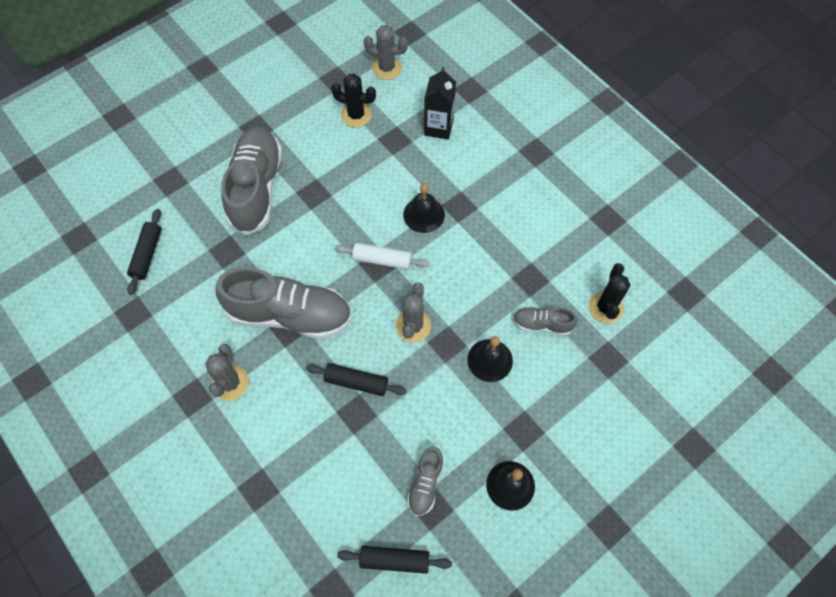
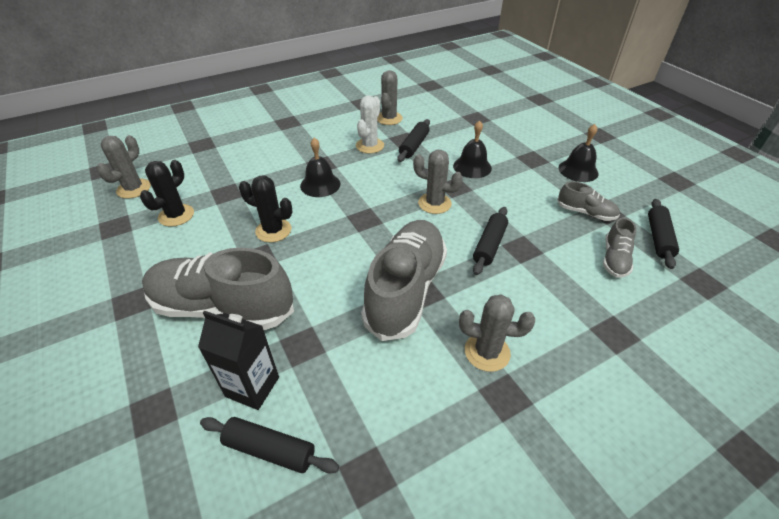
camera: 80 degrees left, 20 degrees down
(382, 260) = (359, 215): white rolling pin -> none
(438, 127) = (230, 166): black carton -> black carton (252, 386)
(507, 246) = (370, 146): none -> white cactus
(519, 292) = (414, 146): none -> black rolling pin
(542, 324) = (444, 139): grey shoe -> grey shoe (614, 259)
(575, 256) = (389, 118): none -> grey cactus
(605, 307) = (435, 113): black cactus -> black cactus (273, 230)

